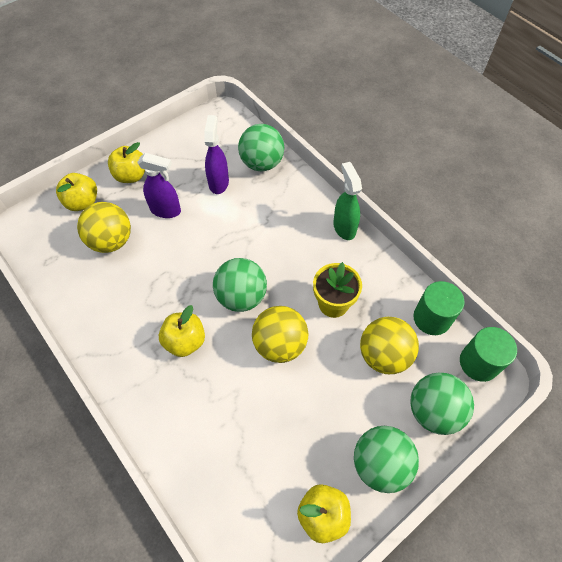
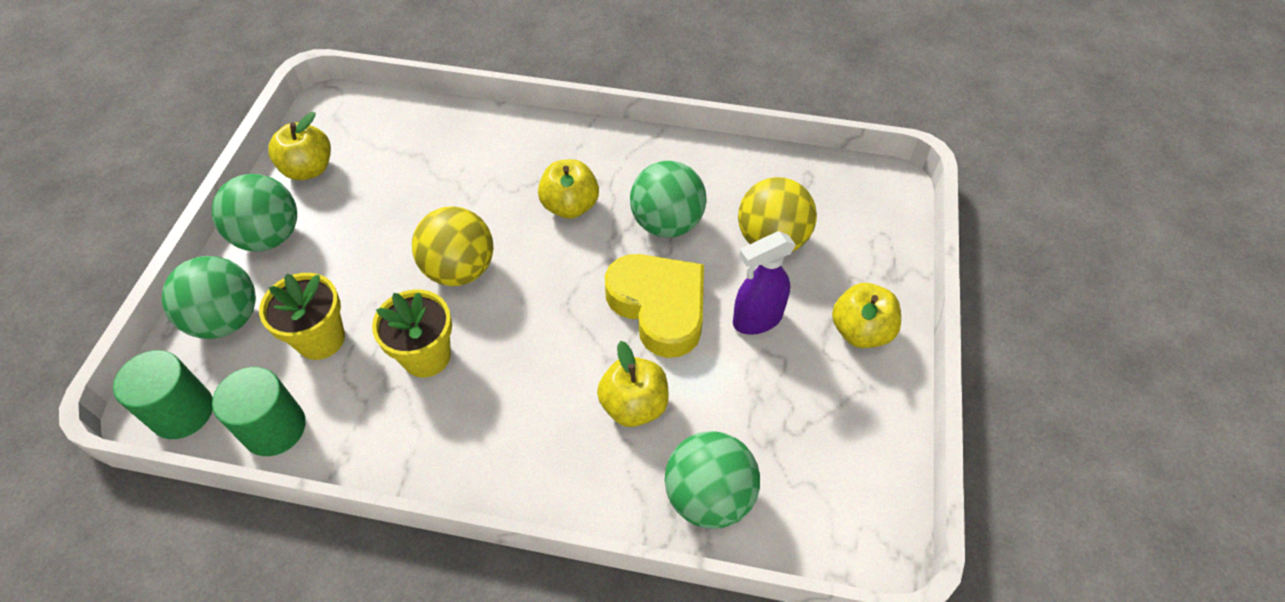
camera: 140 degrees right, 5 degrees down
(82, 202) = (866, 255): yellow apple -> yellow apple (634, 405)
(201, 247) = (659, 307): none -> yellow heart
(218, 182) = (736, 411): purple spray bottle -> none
(241, 297) = (551, 287): green ball -> green ball (667, 223)
(344, 227) = (487, 478): green spray bottle -> none
(384, 355) = (321, 339): yellow ball -> yellow flower pot

